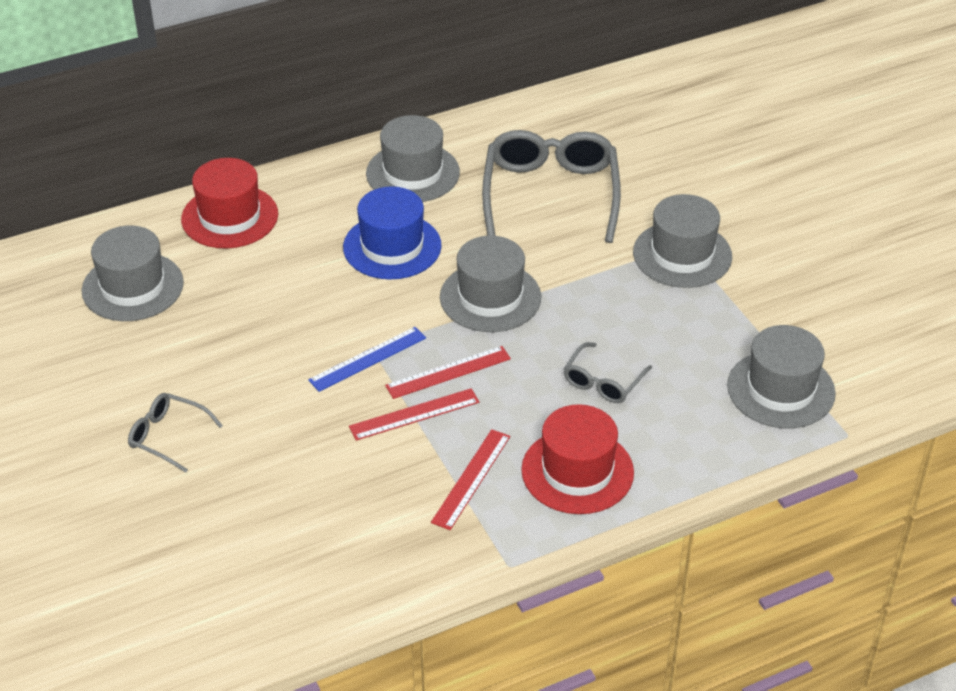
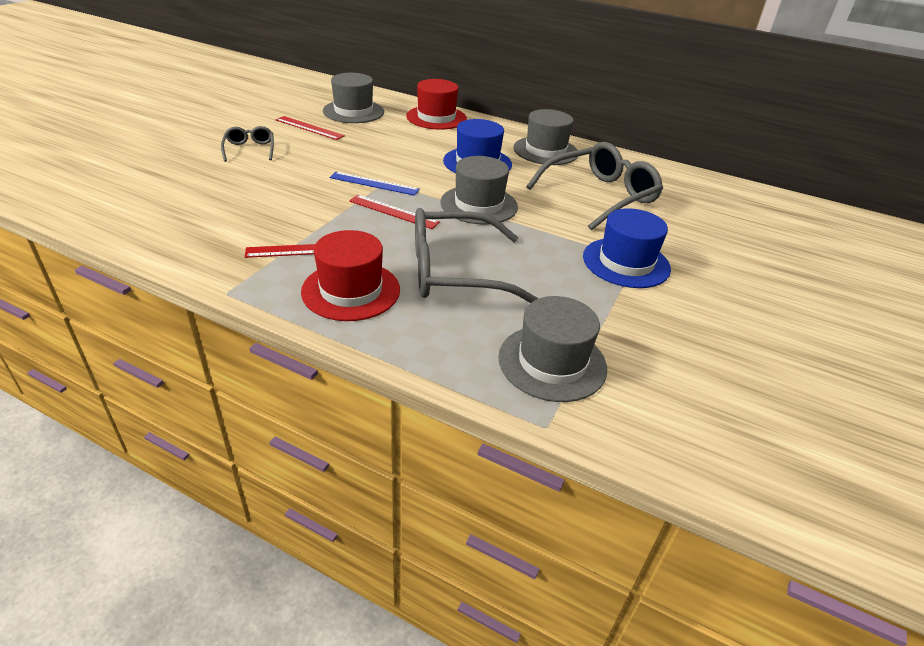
camera: 50 degrees right, 5 degrees down
(414, 414) = (342, 212): red ruler -> red ruler (309, 128)
(602, 382) = (454, 271): grey glasses -> grey glasses, size x2.02
(682, 254) = (626, 262): grey hat -> blue hat

